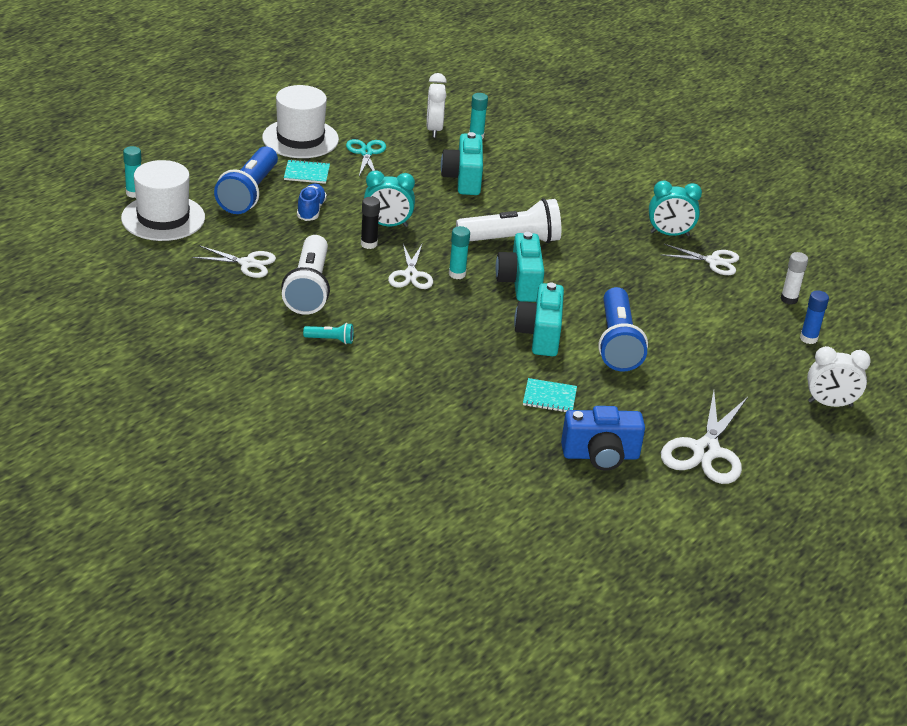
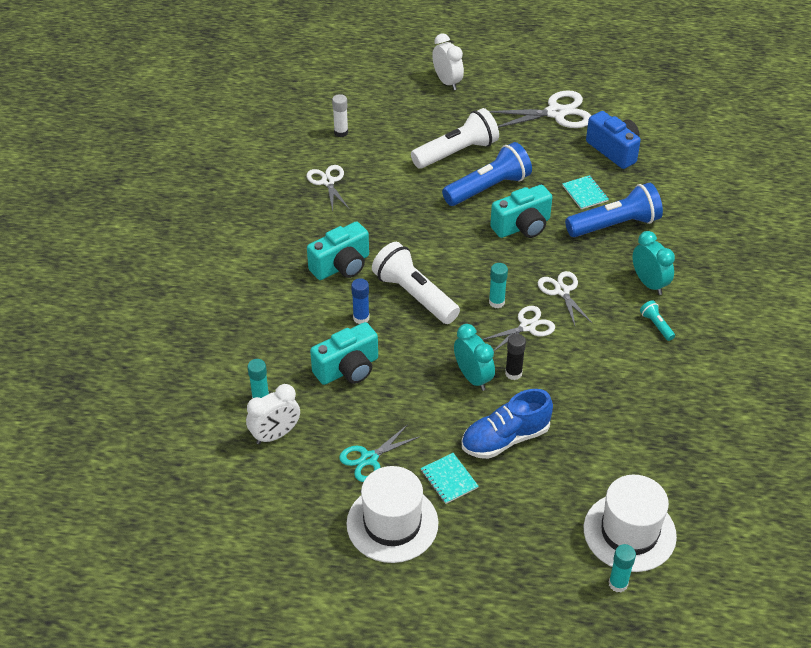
camera: 120 degrees left, 10 degrees up
(247, 263) = (625, 430): white scissors -> white scissors (562, 291)
(249, 193) = (525, 498): blue flashlight -> blue flashlight (615, 225)
(309, 288) = (612, 373): white flashlight -> white flashlight (456, 152)
(311, 210) = (505, 439): blue shoe -> blue shoe, size x1.55
(520, 283) = (469, 264): turquoise camera -> turquoise camera (341, 266)
(669, 234) = (311, 216): turquoise clock -> turquoise clock (649, 283)
(808, 338) = (382, 110): blue glue stick -> blue glue stick (361, 318)

